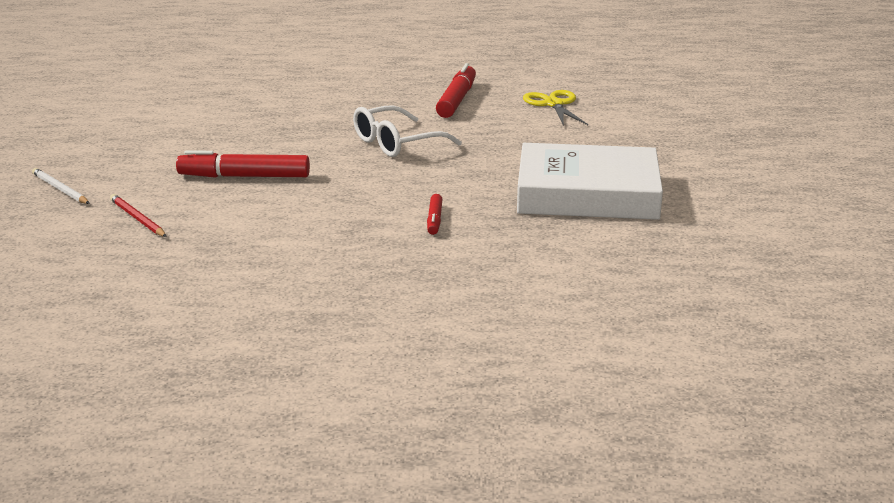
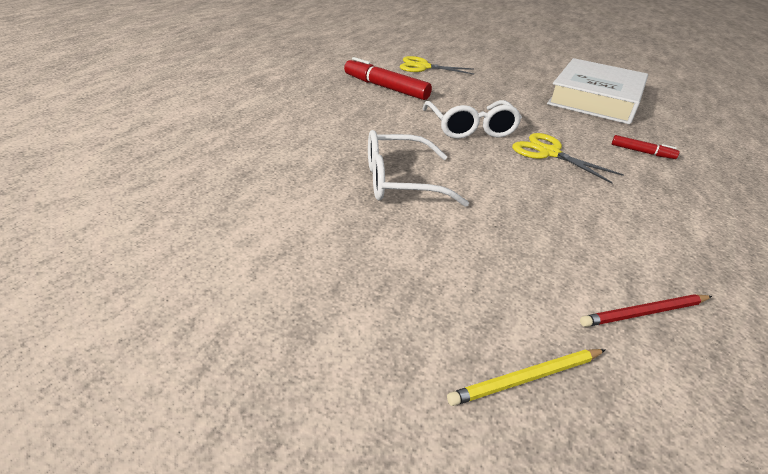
camera: 70 degrees left, 10 degrees up
(60, 189) = (527, 378): white pencil -> yellow pencil
(244, 176) = (525, 213): red marker -> none
(257, 134) = (400, 181): none -> white glasses
(376, 178) = (549, 153): none -> yellow scissors

